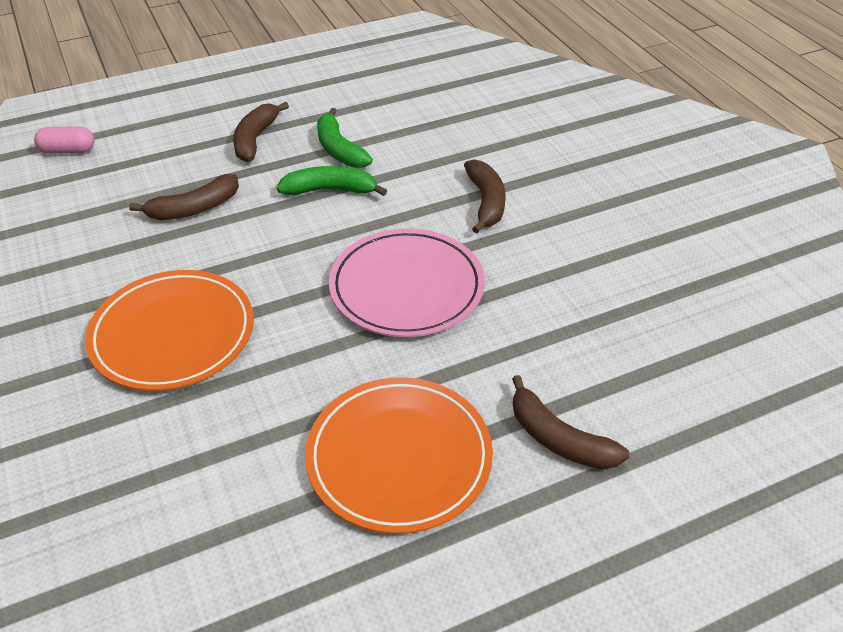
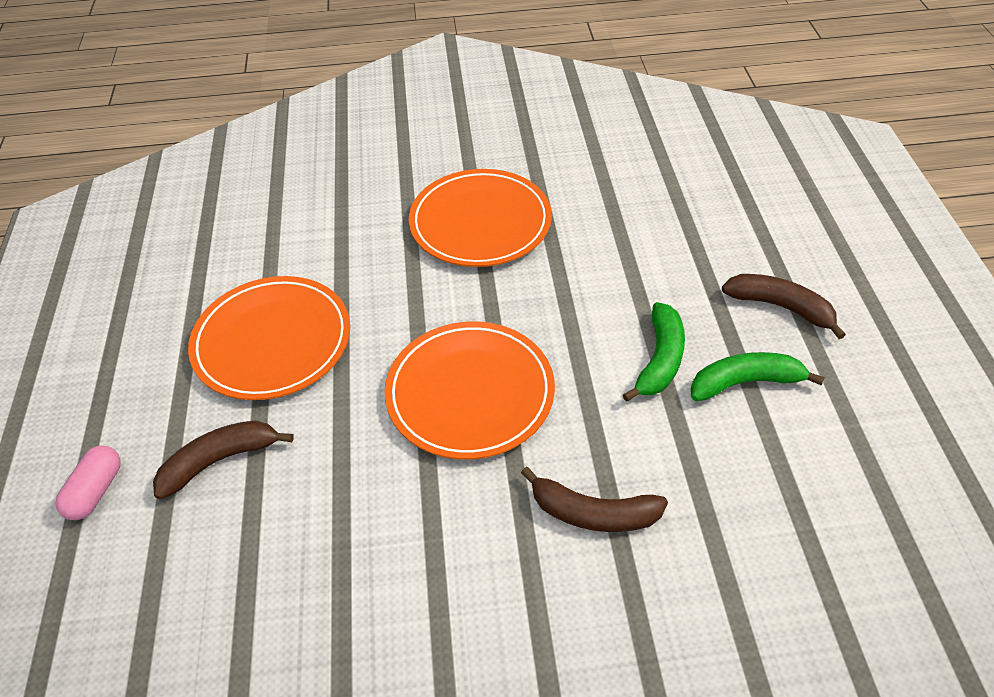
camera: 110 degrees right, 5 degrees up
(68, 150) = (780, 166): pink capsule -> pink capsule (96, 491)
(194, 209) = (655, 247): brown banana -> none
(406, 287) = (470, 393): pink plate -> orange plate

